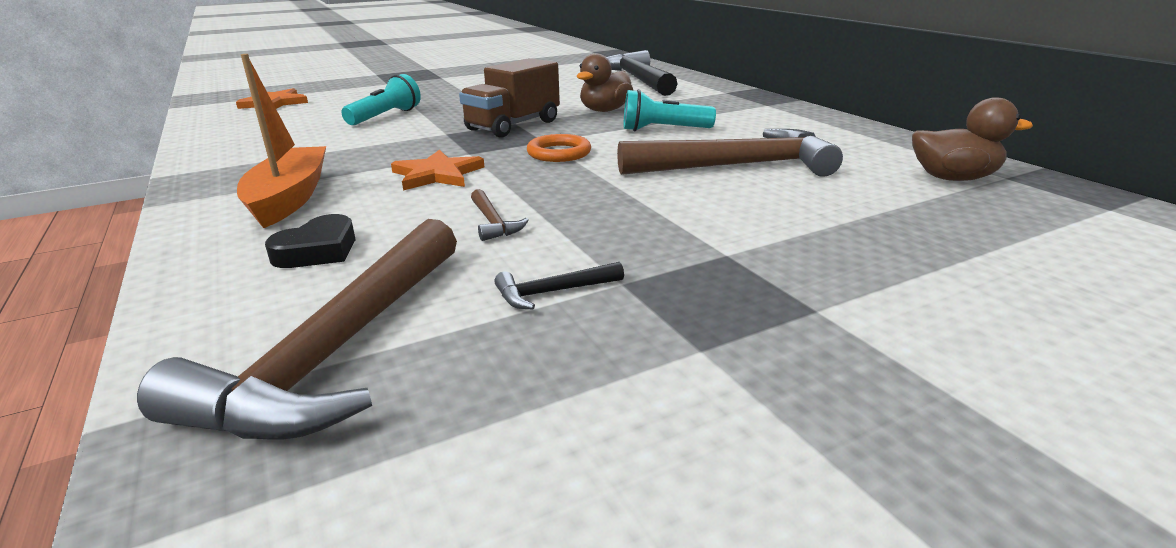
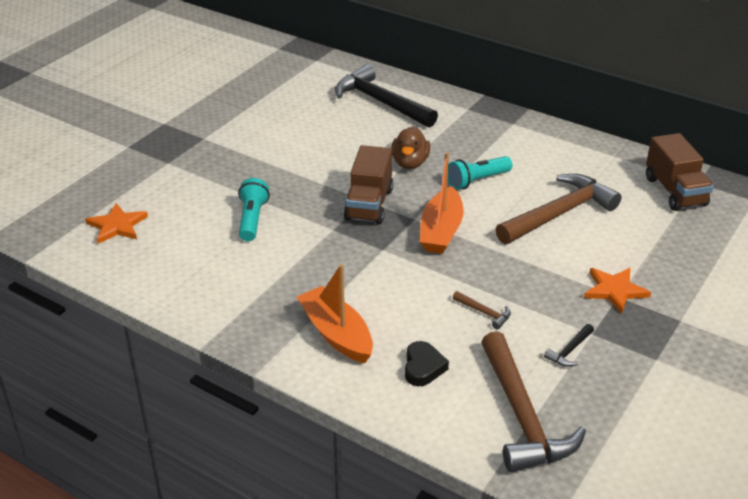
camera: 30 degrees left, 10 degrees up
(437, 174) = (394, 279): orange star -> orange star (614, 290)
(559, 153) = (441, 231): orange ring -> orange boat
(953, 178) = (675, 191): brown duck -> brown truck

